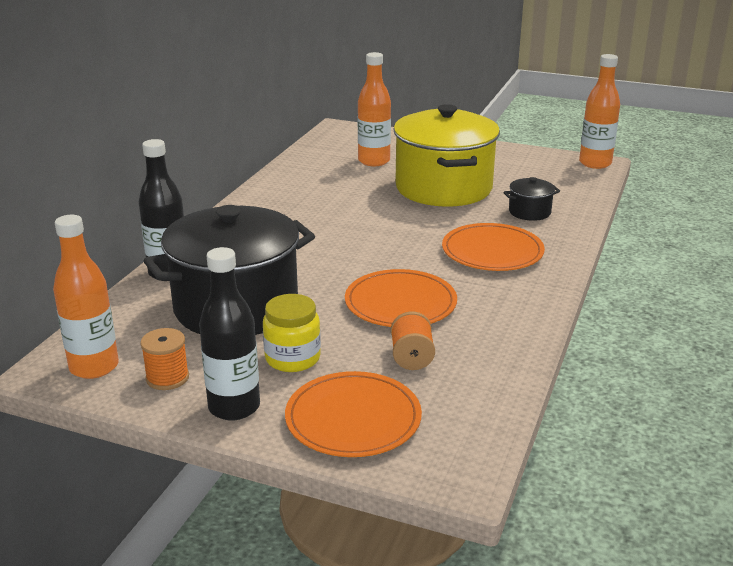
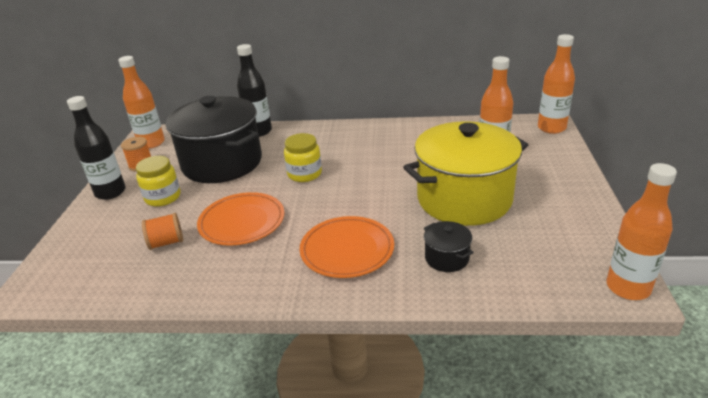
camera: 75 degrees right, 5 degrees up
(323, 255) = (304, 174): none -> yellow jar
(349, 129) = (551, 128): none -> orange bottle
(353, 419) = (94, 235): orange plate -> none

